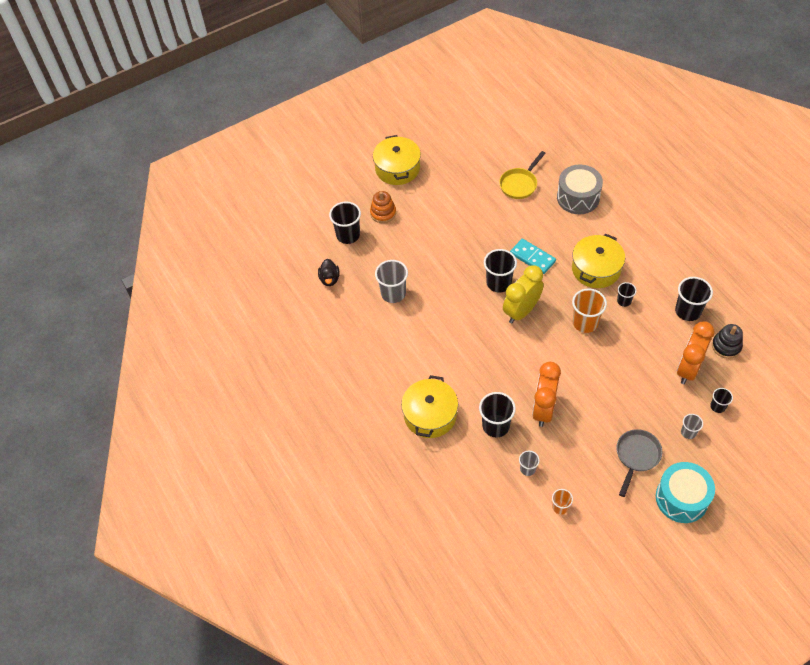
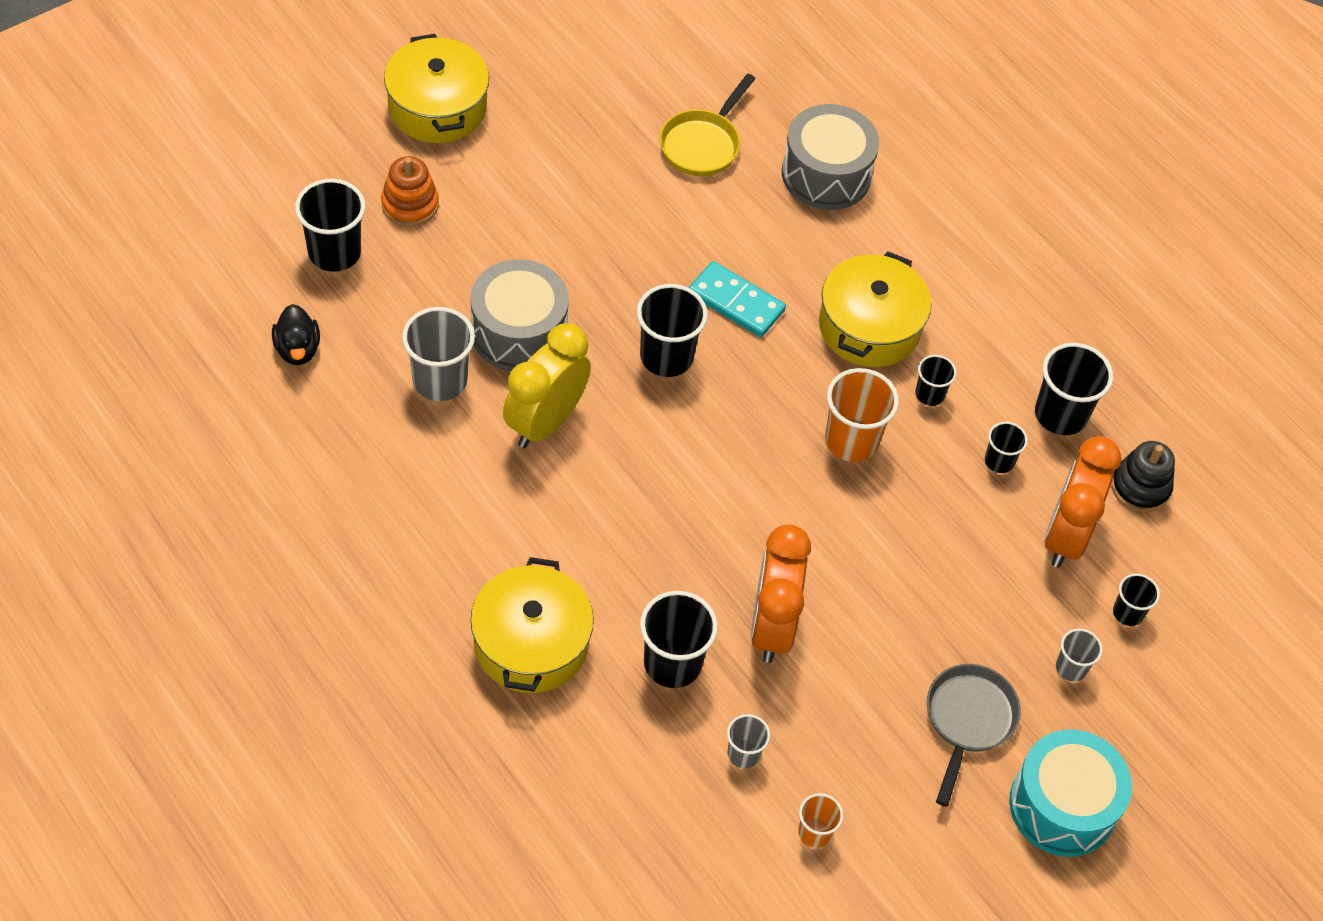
camera: 15 degrees left, 0 degrees up
(430, 271) = (519, 332): none -> grey drum
(521, 311) = (717, 417): yellow clock -> yellow clock (545, 422)
(656, 333) = (999, 461): none -> black cup

